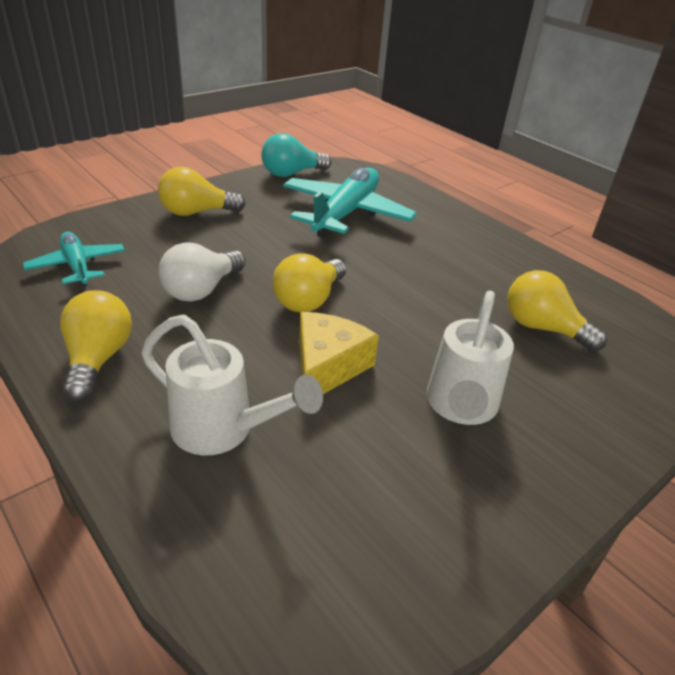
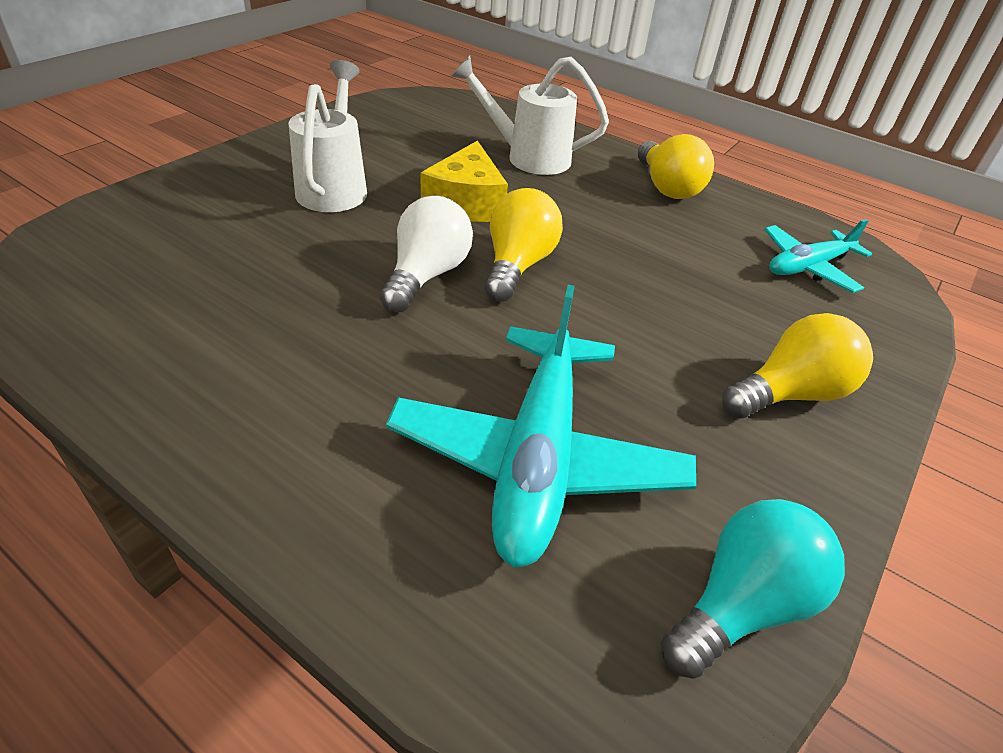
camera: 165 degrees right, 5 degrees up
(77, 266) = (808, 267): turquoise plane -> turquoise plane turned 105 degrees clockwise
(202, 290) = (647, 259): white light bulb -> white light bulb (426, 275)
(542, 328) = (207, 271): yellow light bulb -> none

